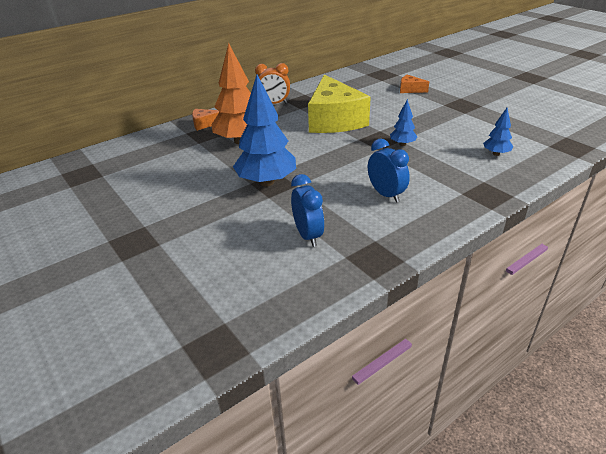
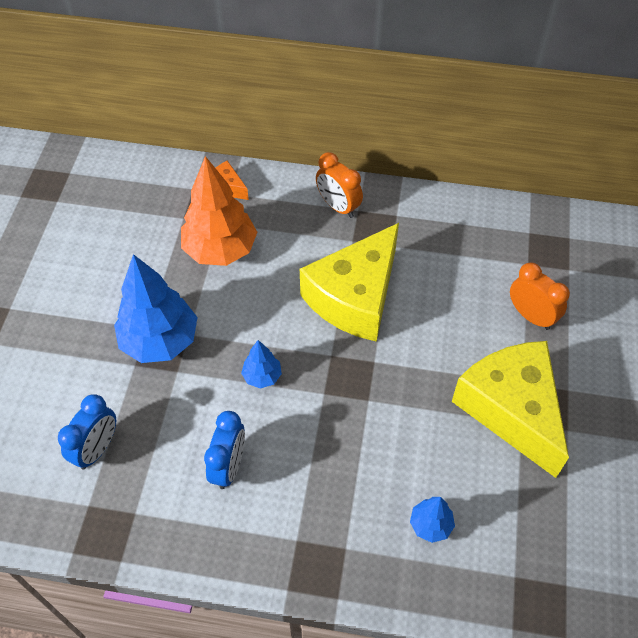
camera: 45 degrees right, 20 degrees up
(402, 144) = (360, 408): blue tree -> blue tree (262, 376)
(410, 90) = (531, 316): orange cheese -> orange clock
(454, 112) = (511, 410): none -> yellow cheese

